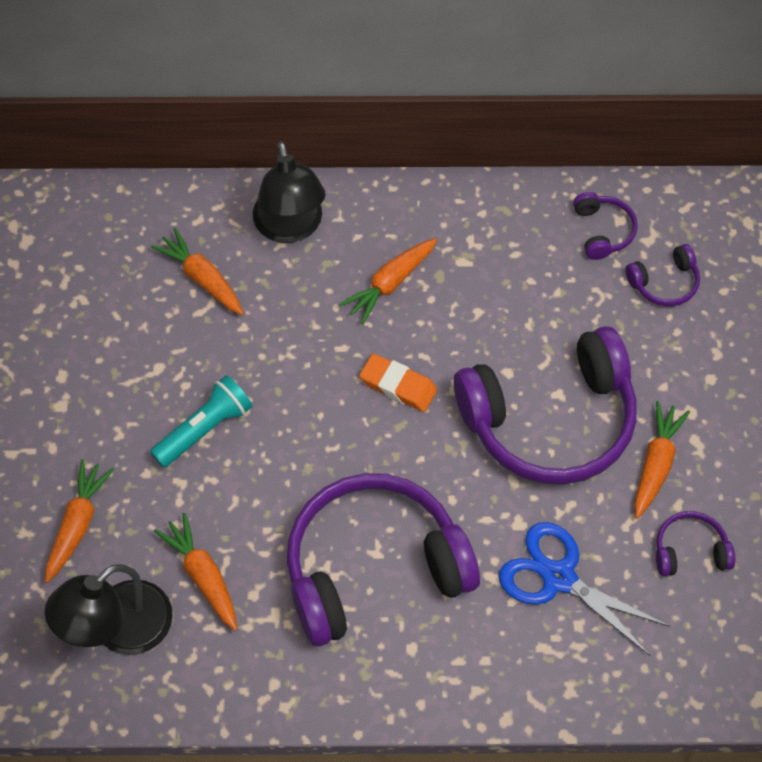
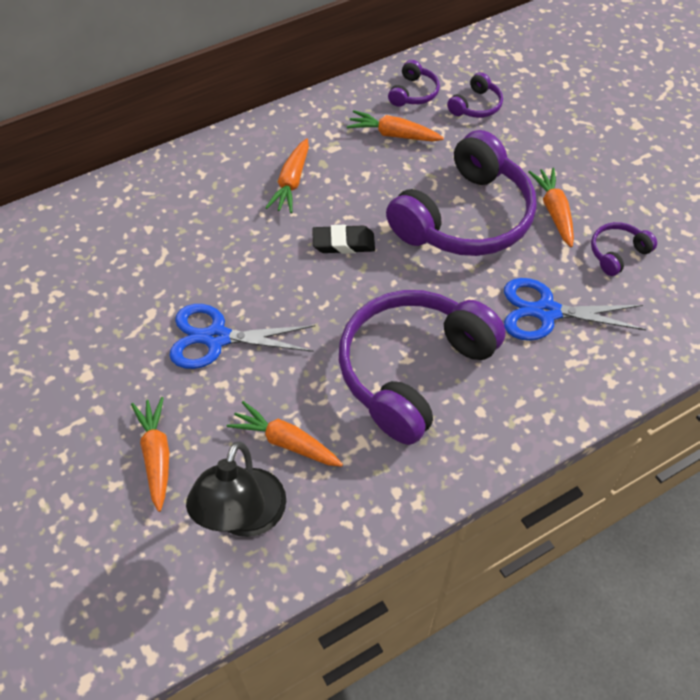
camera: 30 degrees left, 5 degrees down
(202, 278) = (147, 238): orange carrot -> orange carrot (393, 134)
(204, 429) = (217, 338): turquoise flashlight -> blue scissors
(290, 228) = (193, 178): black lamp -> none
(398, 386) = (343, 243): orange eraser -> black eraser
(602, 231) = (413, 93): purple headphones -> purple headphones turned 60 degrees clockwise

